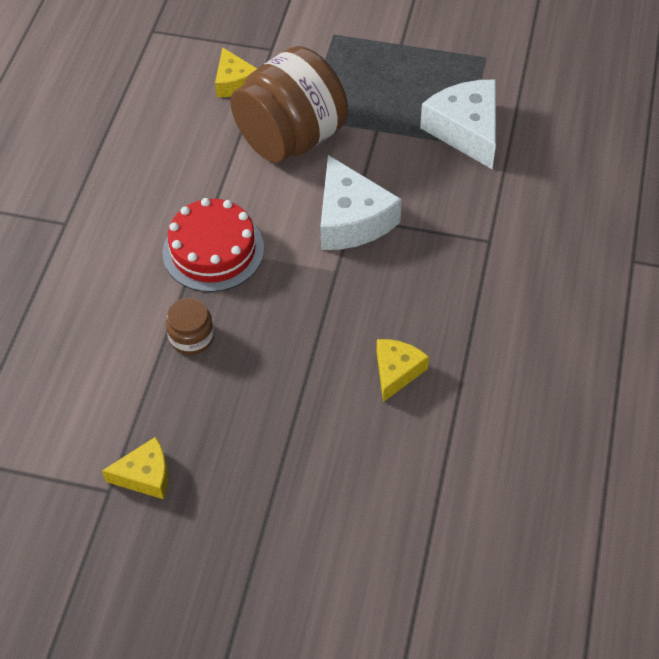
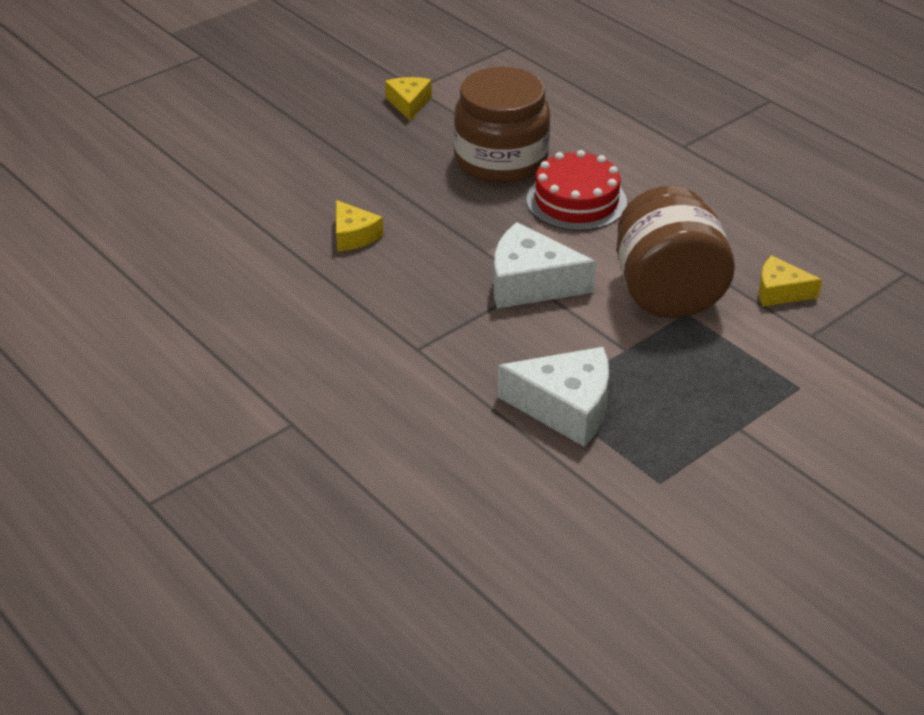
camera: 125 degrees right, 15 degrees down
(145, 475) = (409, 103): yellow cheese -> yellow cheese turned 150 degrees clockwise
(191, 337) = (501, 160): brown jar -> brown jar, size x2.26

